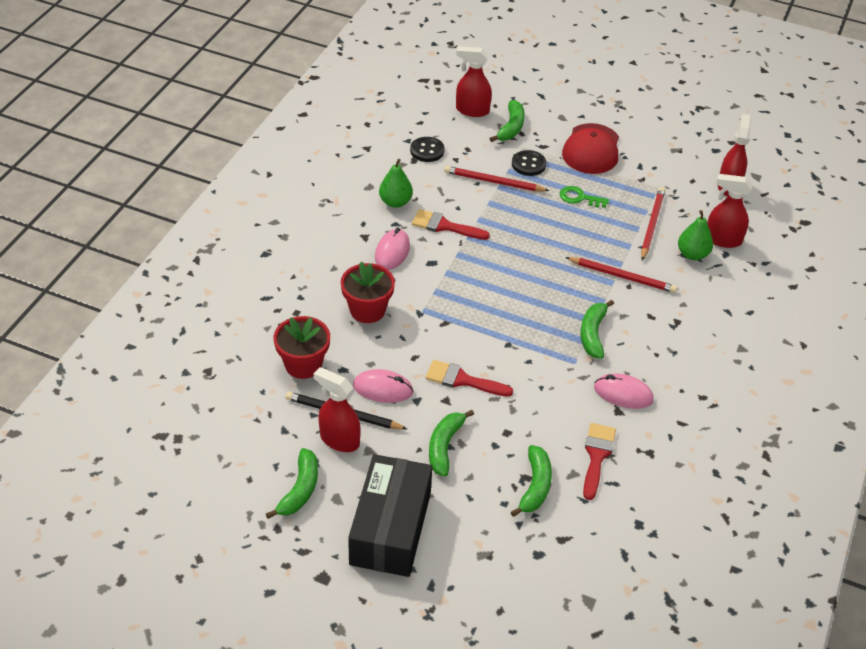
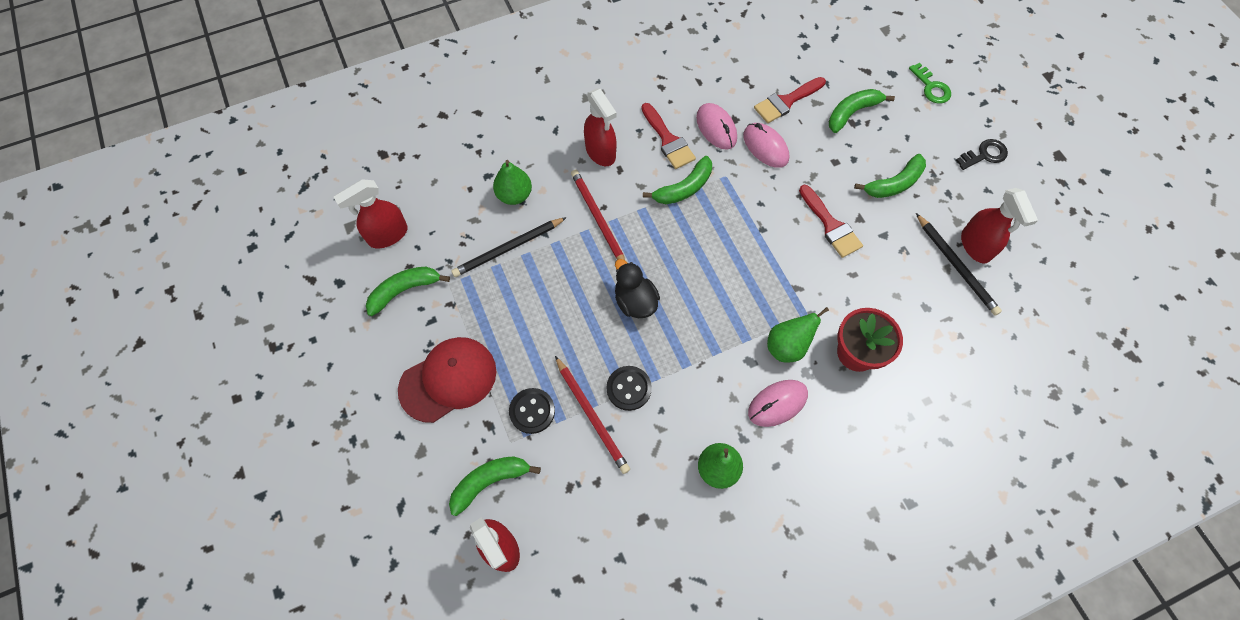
camera: 135 degrees left, 20 degrees up
(300, 490) = (1036, 227): green banana -> green banana (404, 290)
(303, 364) = (959, 337): red flower pot -> none
(383, 389) = (905, 264): pink mouse -> pink mouse (765, 147)
(390, 528) = (984, 155): black box -> black key
(416, 285) = (787, 346): none -> green pear
(427, 150) = (615, 521): black button -> black button (629, 388)
(444, 226) = (697, 396): red brush -> red brush (668, 140)
(539, 248) = (635, 301): none -> black duck
(579, 198) = (534, 328): green key -> green key (931, 87)
(651, 225) = (508, 249): red pencil -> black pencil
(722, 239) = (471, 189): red spray bottle -> red spray bottle (601, 152)

